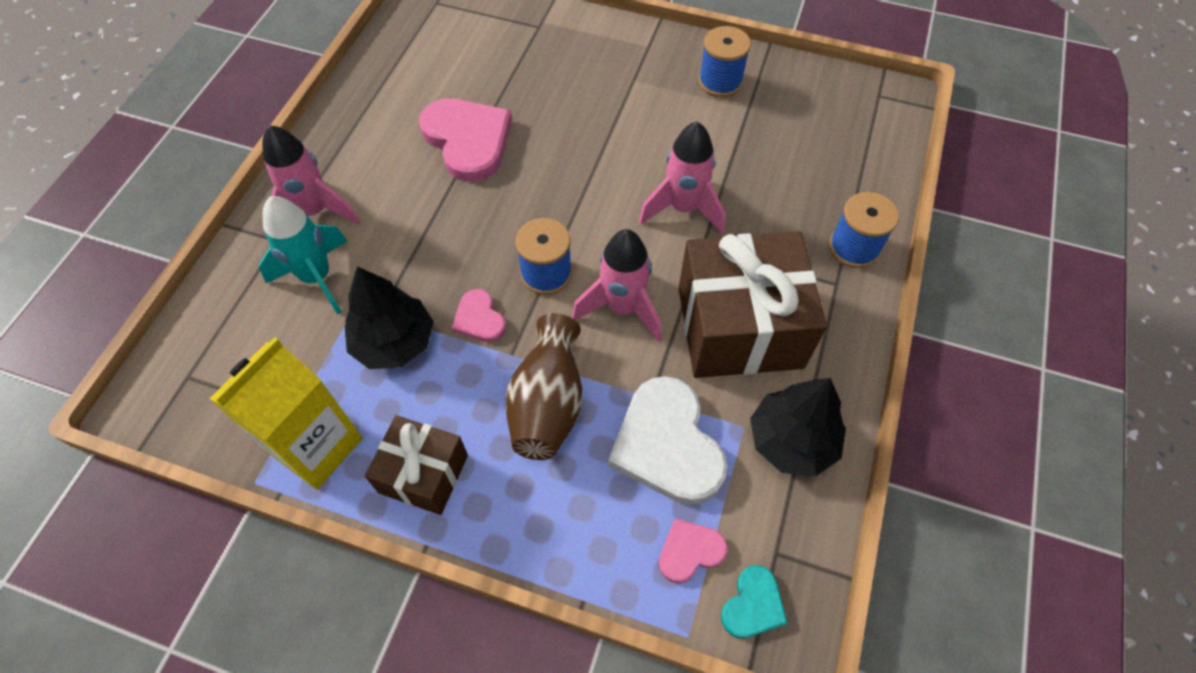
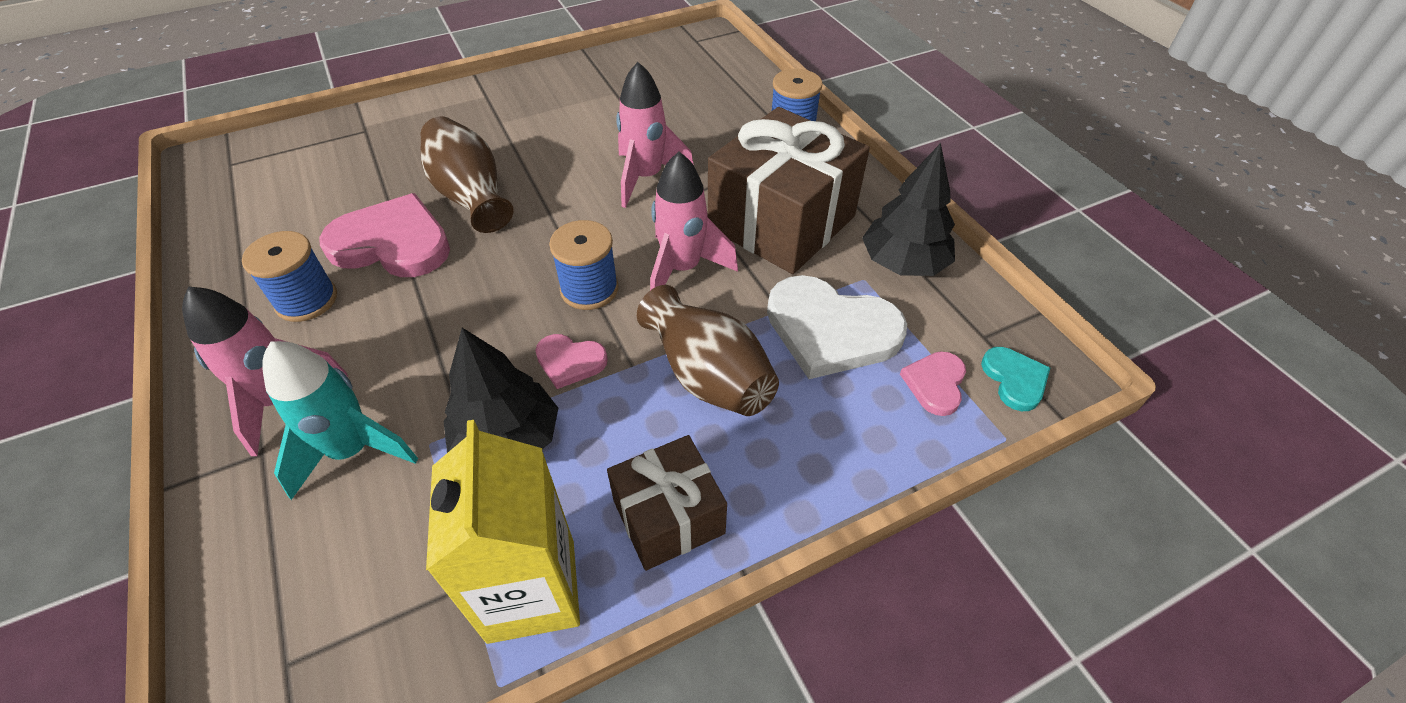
camera: 45 degrees left, 10 degrees down
(550, 135) = (471, 195): none -> brown vase
(720, 82) = (573, 88): blue spool -> blue spool (306, 300)

